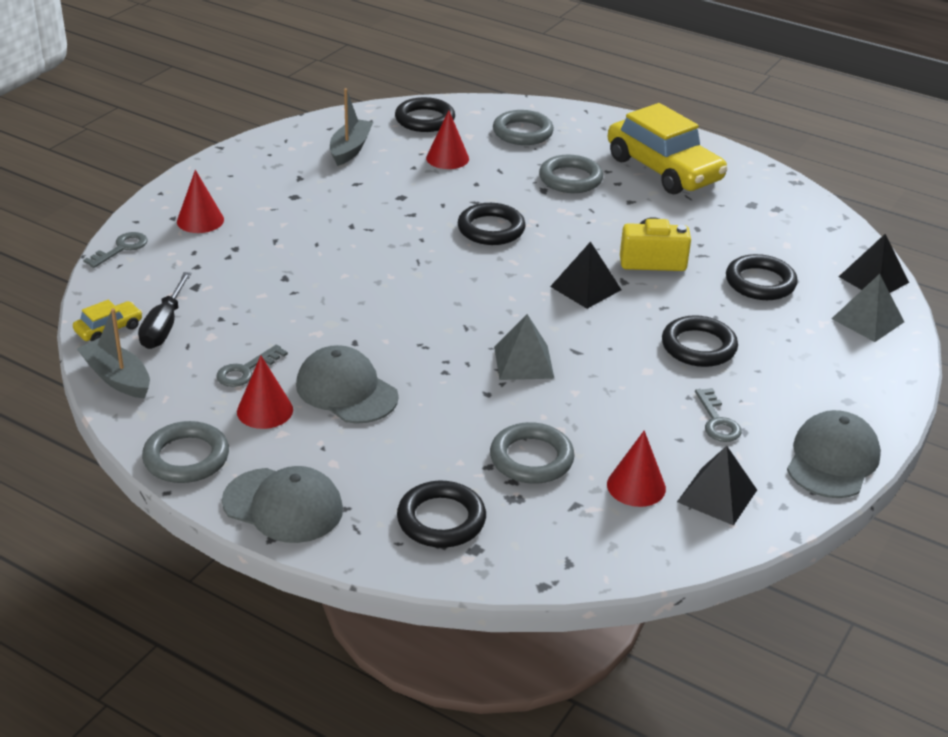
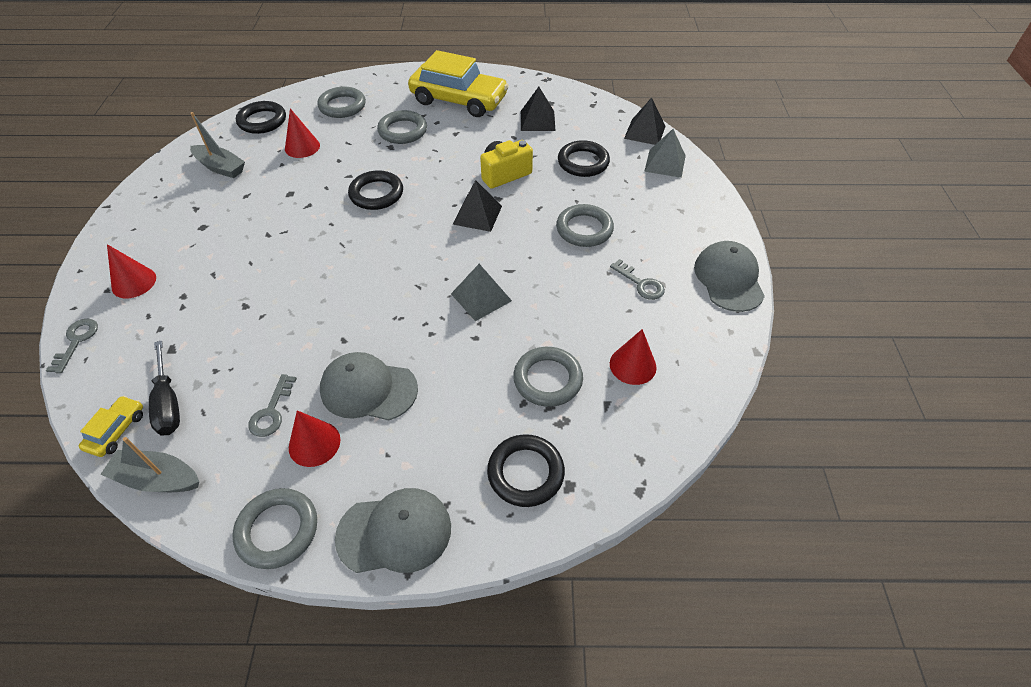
camera: 30 degrees left, 15 degrees up
(350, 149) = (220, 167): grey boat -> grey boat turned 135 degrees clockwise
(698, 346) = (584, 229): black ring -> grey ring
(717, 496) = (687, 345): black pyramid -> black pyramid (537, 120)

